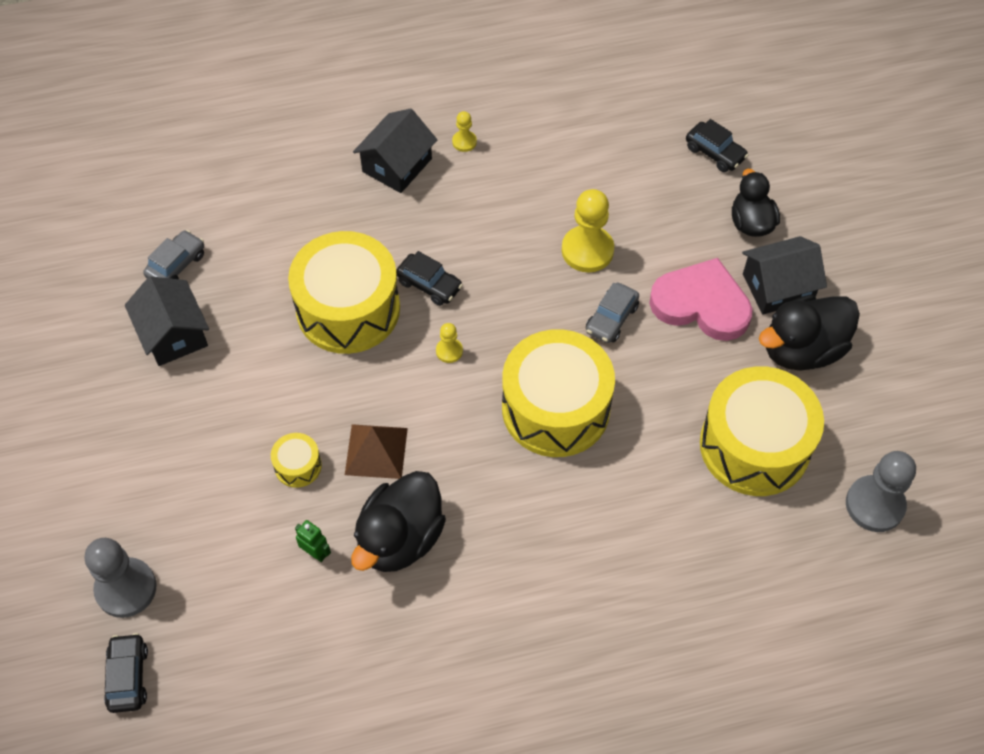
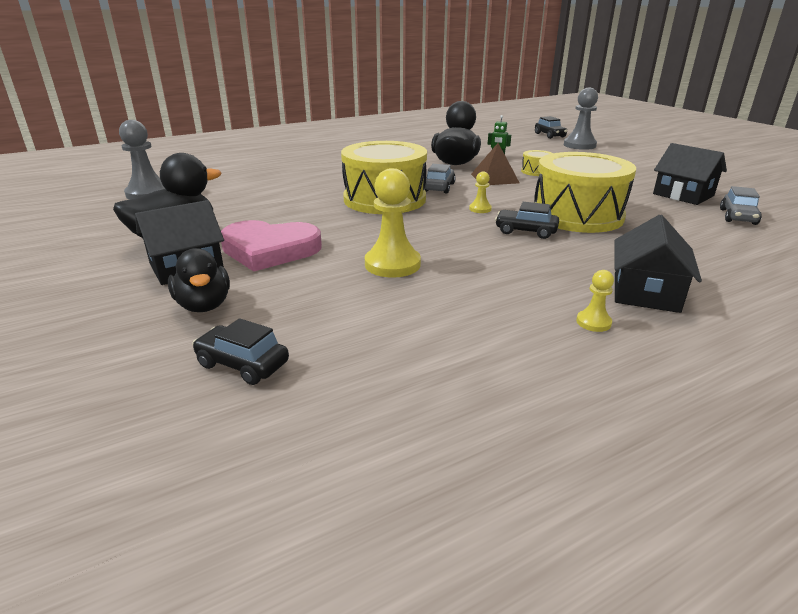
camera: 165 degrees right, 30 degrees down
(611, 319) = (354, 234): grey car -> grey car (439, 187)
(754, 446) = (231, 202): yellow drum -> none

